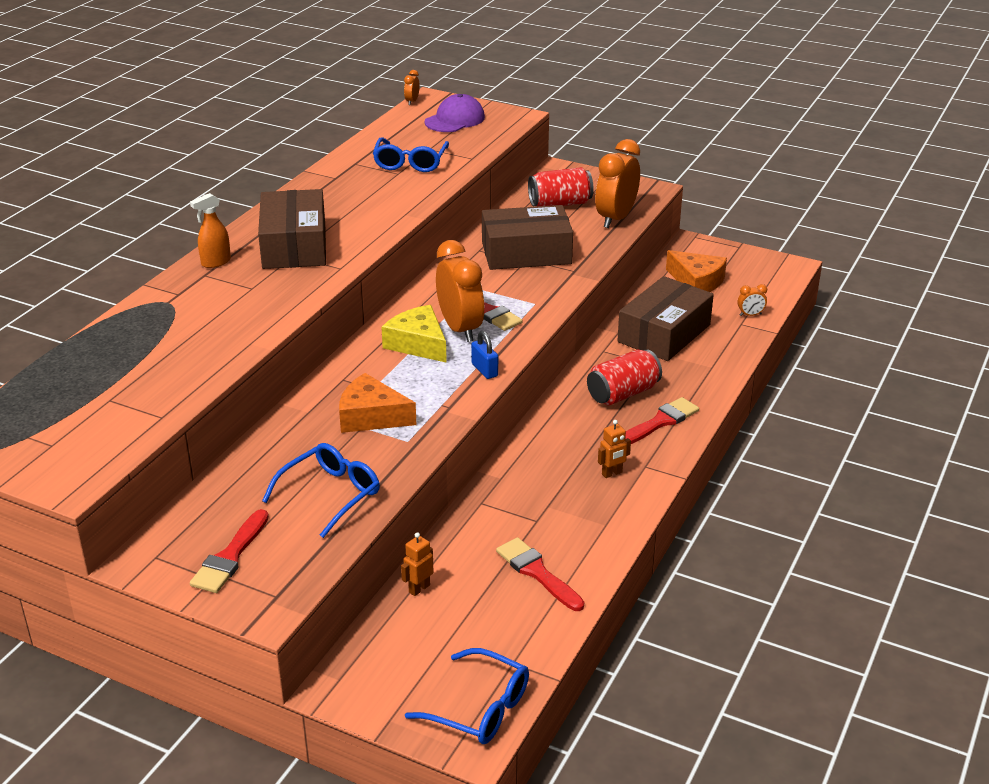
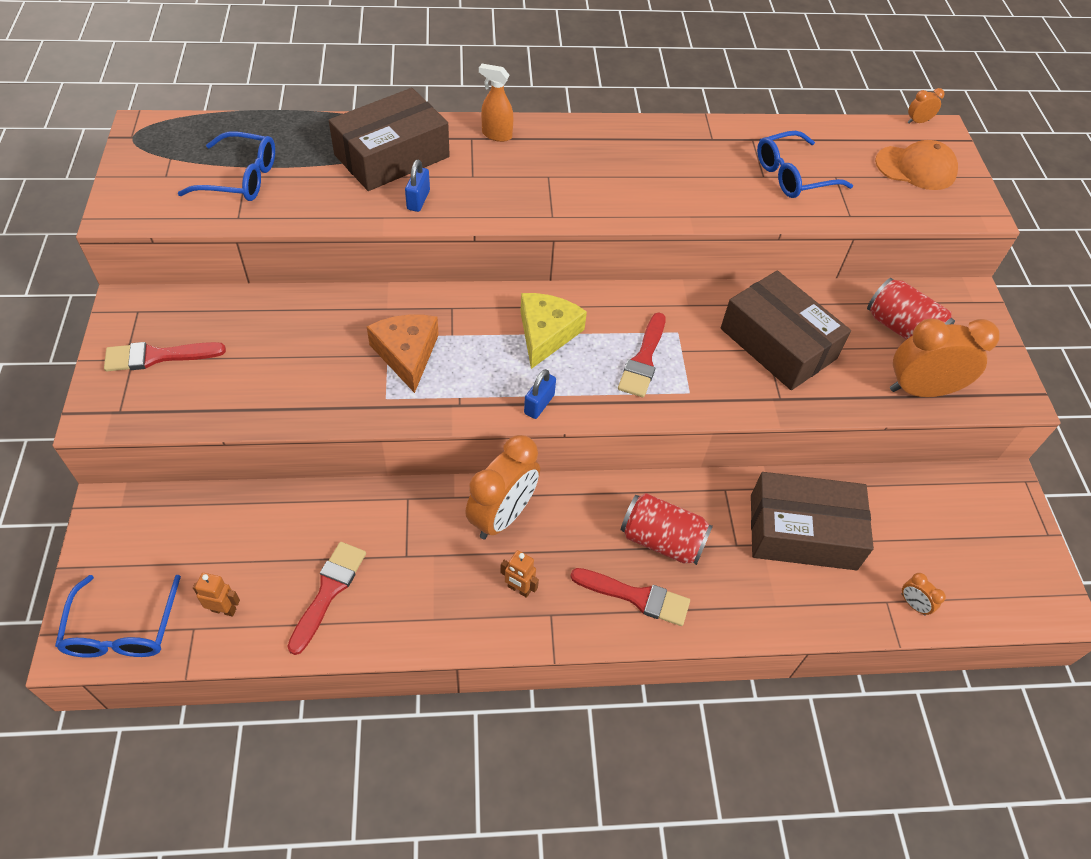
camera: 55 degrees right, 20 degrees up
(250, 321) = (418, 200): none -> blue padlock
(294, 245) = (565, 169): brown box -> brown box (392, 156)
(330, 494) = (274, 381): blue glasses -> blue glasses (240, 178)
(419, 588) = (261, 508): orange robot -> orange robot (224, 609)
(455, 120) = (915, 168): purple cap -> orange cap
(460, 329) = (596, 353): orange clock -> orange clock (502, 516)
(697, 282) = (932, 521): orange cheese -> none

